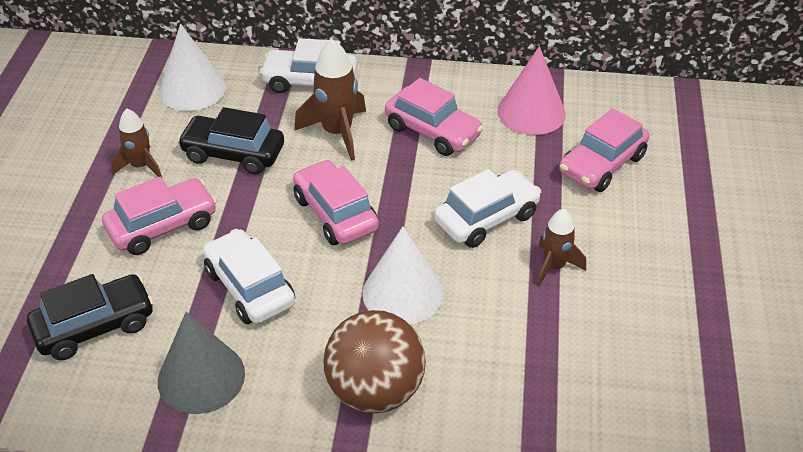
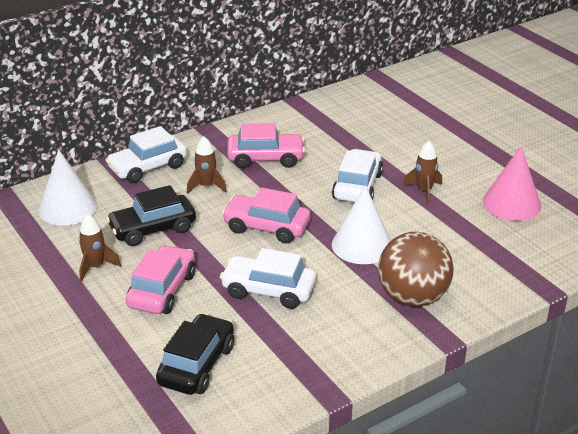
camera: 40 degrees left, 10 degrees down
(201, 377) = (305, 349): grey cone -> none
(337, 133) = (206, 186): brown rocket -> brown rocket, size x0.63
(531, 112) = (310, 123): pink cone -> pink cone (511, 203)
(602, 164) = (383, 131): pink car -> none

